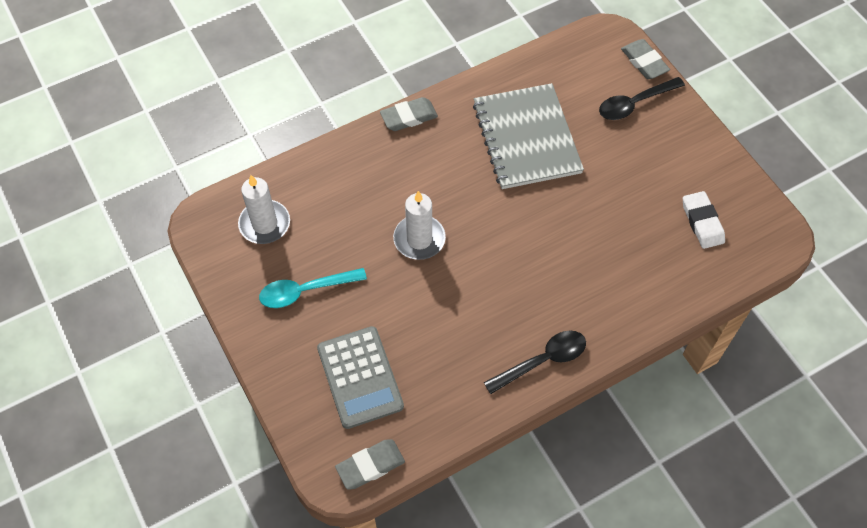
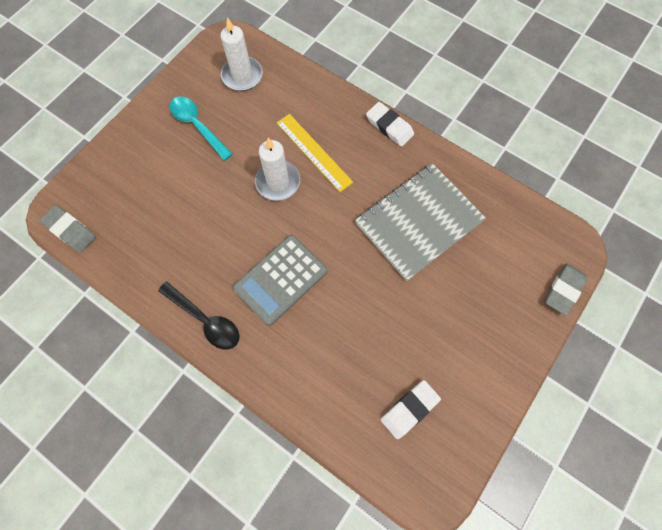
camera: 65 degrees right, 10 degrees up
(360, 377) = (140, 192): grey calculator -> grey calculator (280, 279)
(401, 193) = (314, 152): none -> yellow ruler
(409, 117) = (389, 126): grey eraser -> white eraser
(634, 103) = (510, 299): black spoon -> none

